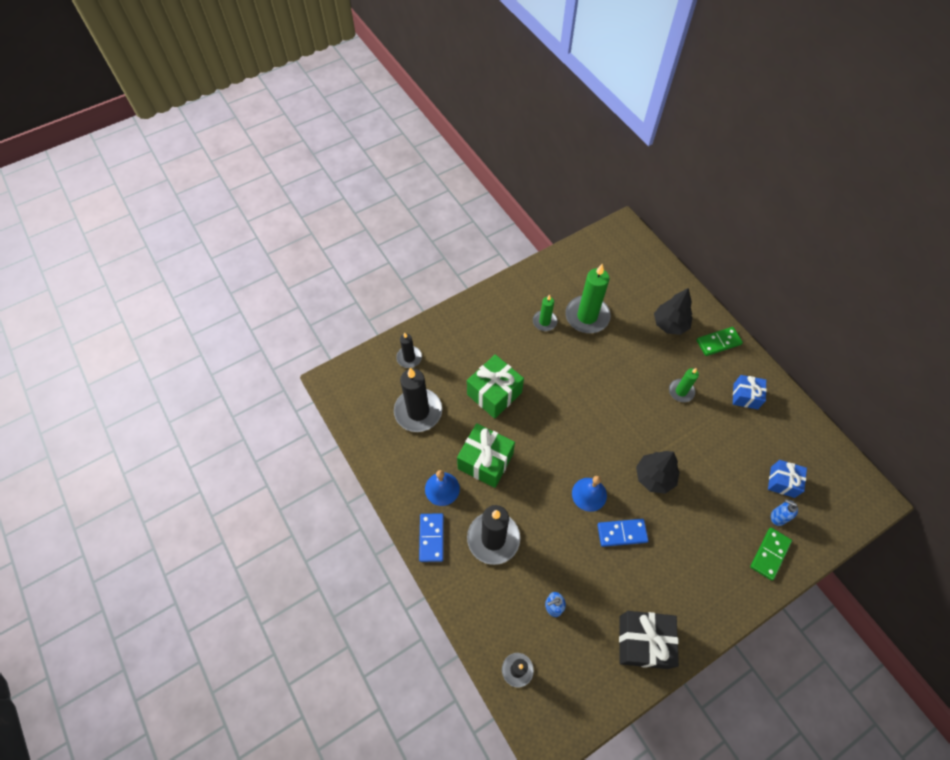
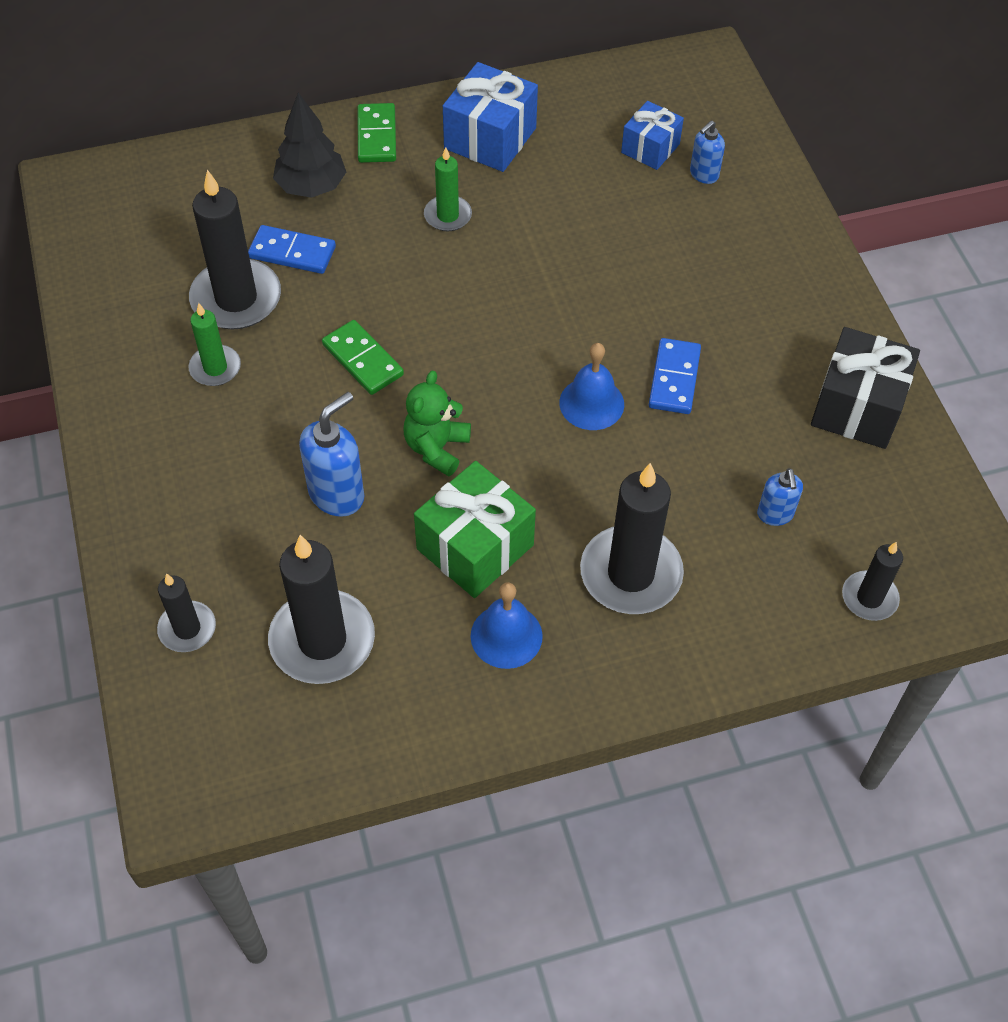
camera: 75 degrees left, 5 degrees down
(431, 538) = (600, 678): blue domino -> blue domino (292, 252)
(494, 393) = (337, 494): green gift -> blue soap dispenser
(535, 428) = (436, 448): none -> green teddy bear
(587, 316) = (236, 298): green candle -> black candle
(654, 477) = (590, 303): black tree -> none
(745, 396) = (490, 138): blue gift -> blue gift, size x1.60
(770, 554) = (758, 205): green domino -> green domino (363, 360)

